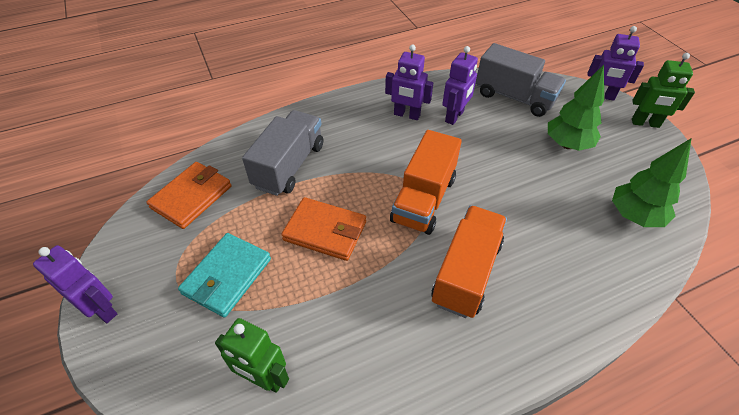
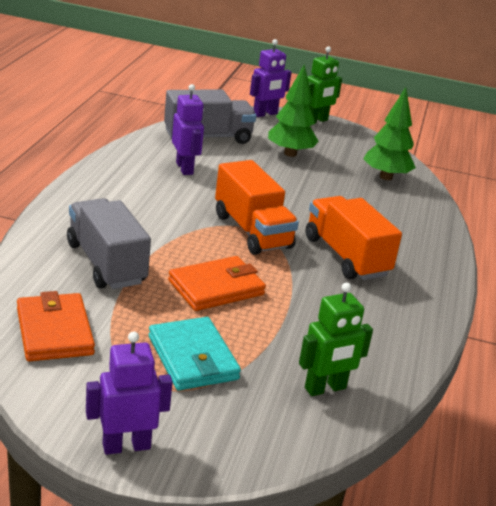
camera: 55 degrees left, 20 degrees down
(406, 115) = (144, 183): purple robot -> none

